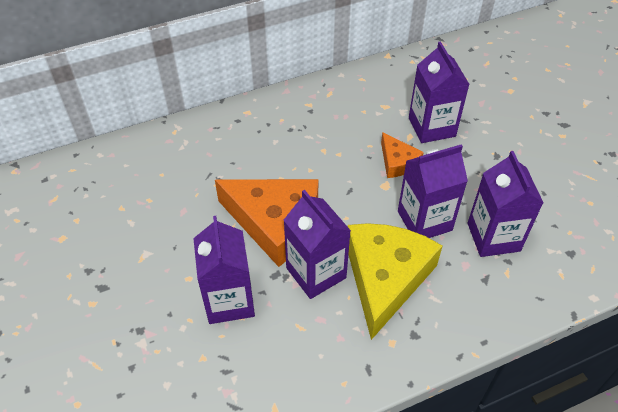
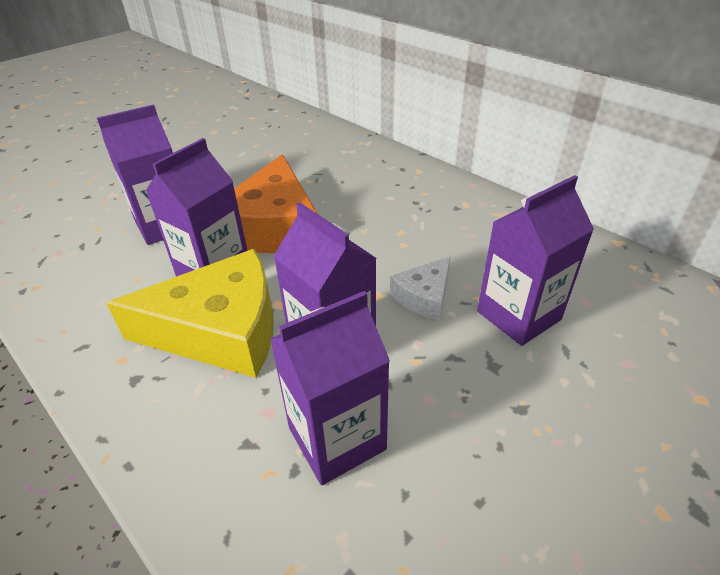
camera: 70 degrees right, 10 degrees down
(397, 162) = (424, 296): orange cheese -> white cheese

